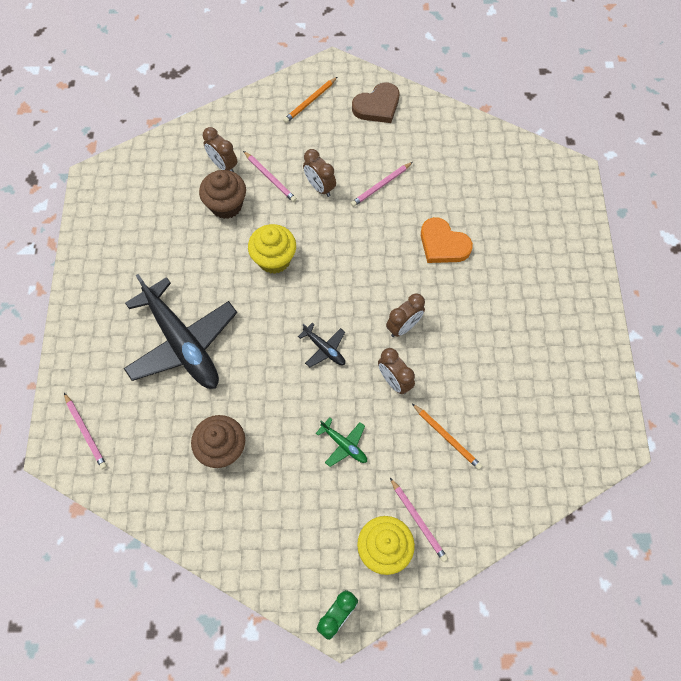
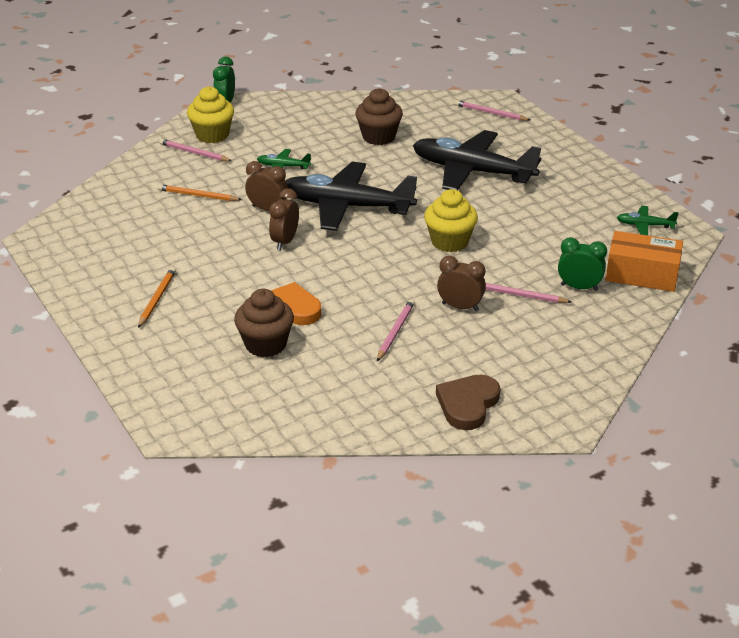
camera: 150 degrees right, 30 degrees down
(114, 202) = (645, 225): none -> green plane
(169, 156) = (642, 274): none -> orange box
(223, 165) = (579, 287): brown clock -> green clock
(226, 205) = (538, 260): brown cupcake -> brown cupcake (265, 344)
(310, 101) = (551, 377): orange pencil -> orange pencil (157, 299)
(324, 349) = (346, 206): black plane -> black plane, size x2.37

